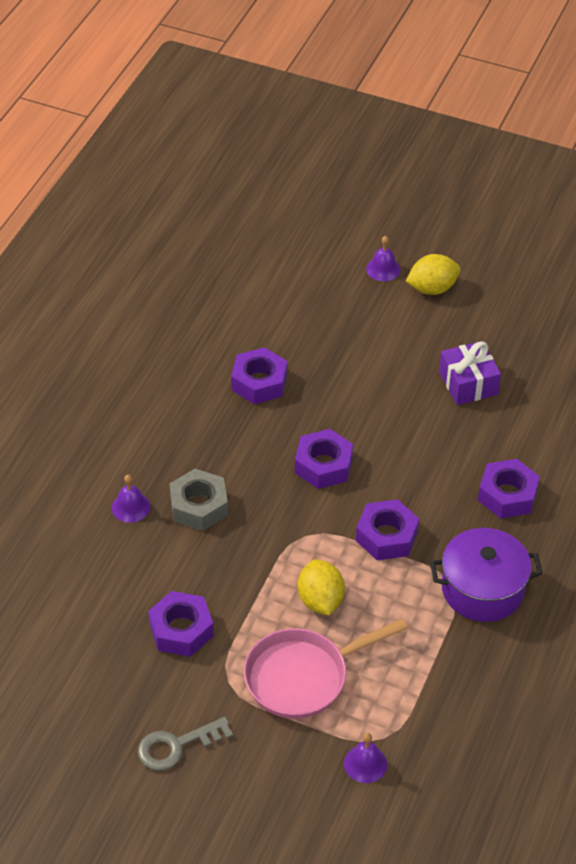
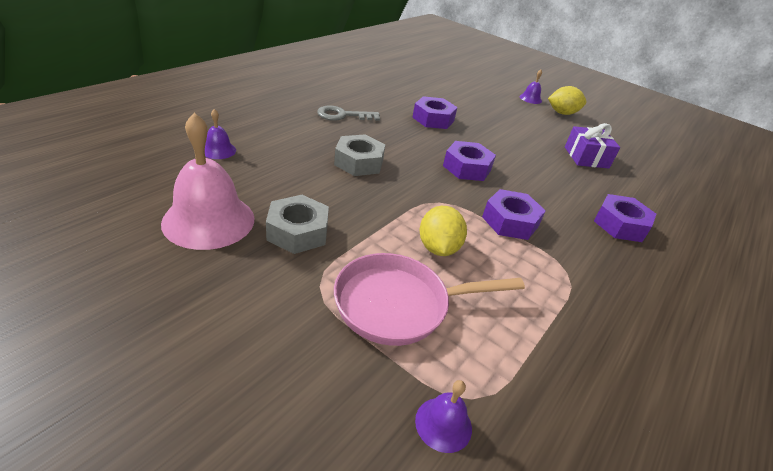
camera: 10 degrees right, 10 degrees down
(93, 647) = (209, 220): none -> pink bell
(131, 507) = (305, 149): purple bell -> purple bell (218, 150)
(177, 746) = (229, 329): grey key -> grey key (343, 115)
(181, 630) = (298, 232): purple nut -> grey nut
(482, 589) = (598, 284): purple pot -> none

